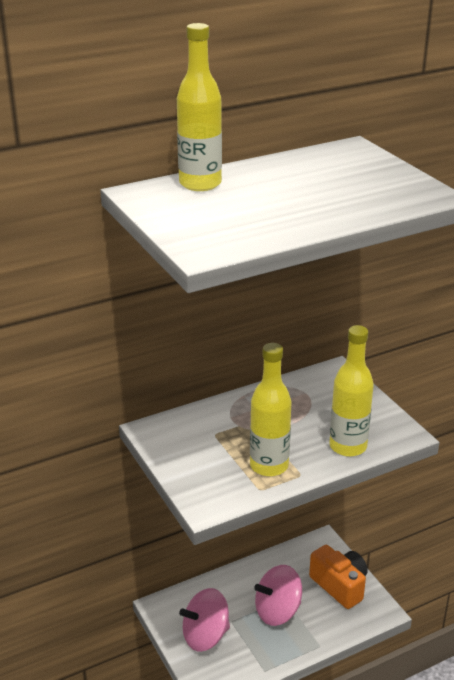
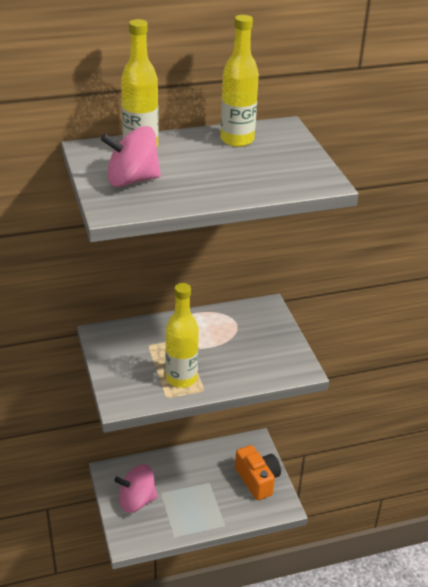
camera: 10 degrees right, 5 degrees up
(277, 611) = (200, 491): pink spinning top -> pink spinning top (132, 180)
(348, 446) = (251, 372): yellow bottle -> yellow bottle (237, 140)

